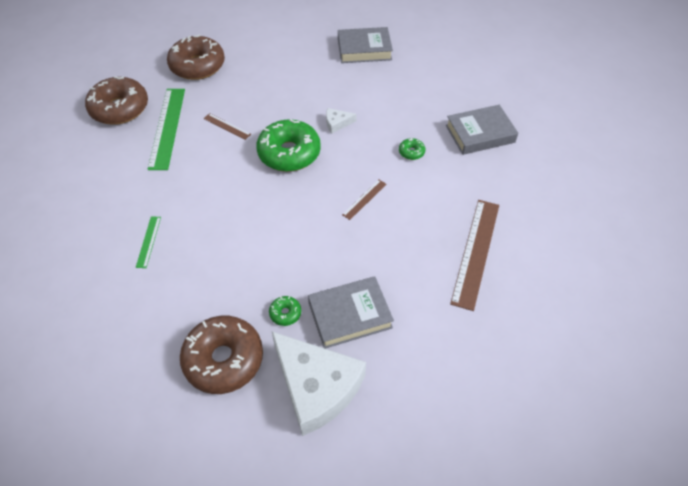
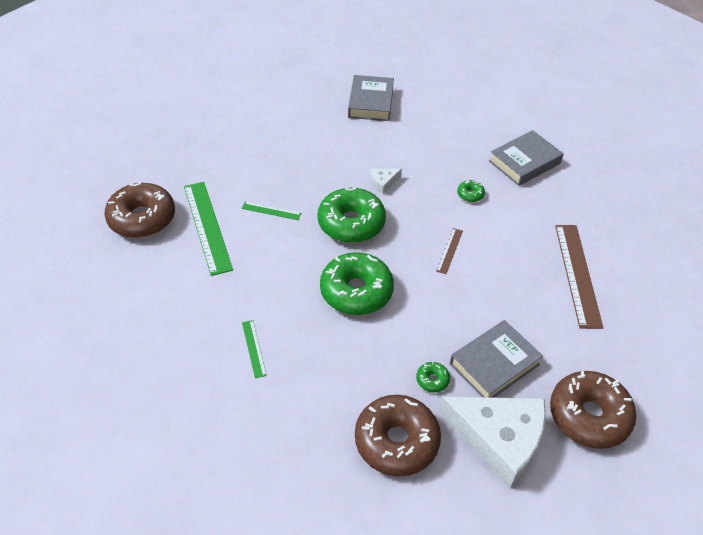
camera: 20 degrees left, 5 degrees down
(197, 66) = (204, 155): brown donut -> brown donut (589, 416)
(227, 126) = (271, 211): brown ruler -> green ruler
(261, 215) = (356, 291): none -> green donut
(364, 49) = (371, 102): grey book -> grey book turned 60 degrees counterclockwise

